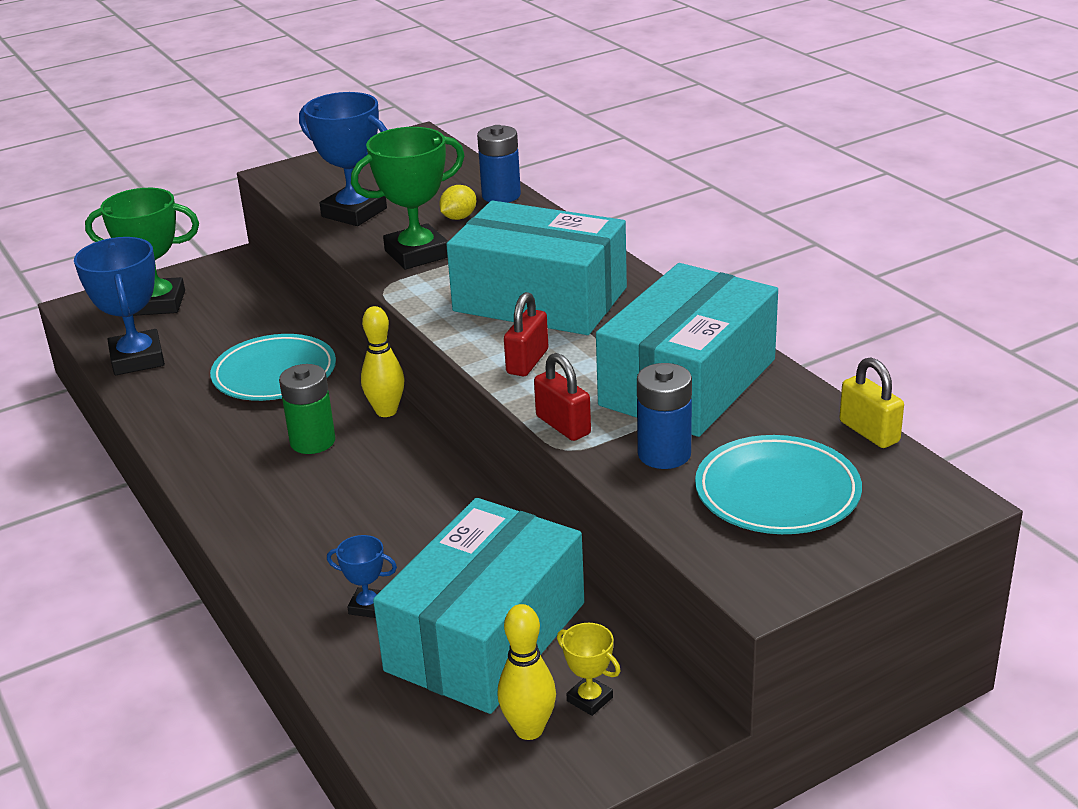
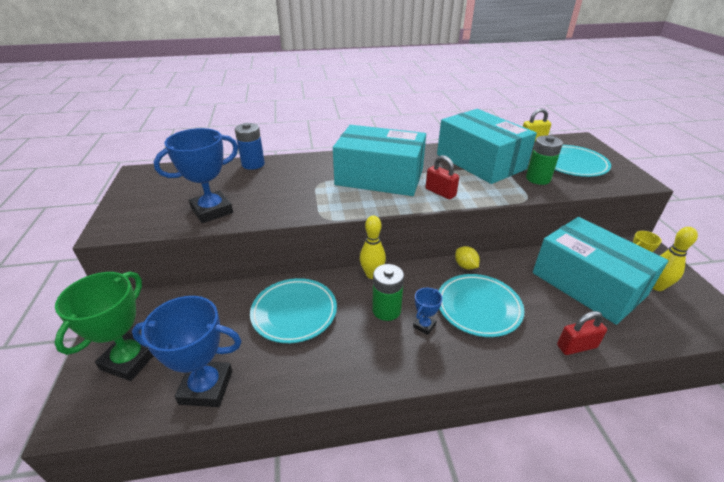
camera: 70 degrees left, 5 degrees up
(358, 521) = (478, 307): none -> turquoise plate
(367, 606) = (559, 319): blue trophy -> blue trophy (424, 325)
(417, 254) = (293, 200): green trophy -> none
(459, 217) = (263, 180): yellow lemon -> yellow lemon (465, 266)
(540, 299) = (379, 177): turquoise box -> turquoise box turned 60 degrees clockwise
(563, 425) = (505, 196): red padlock -> red padlock (576, 346)
(664, 454) = (538, 179): blue battery -> green battery

